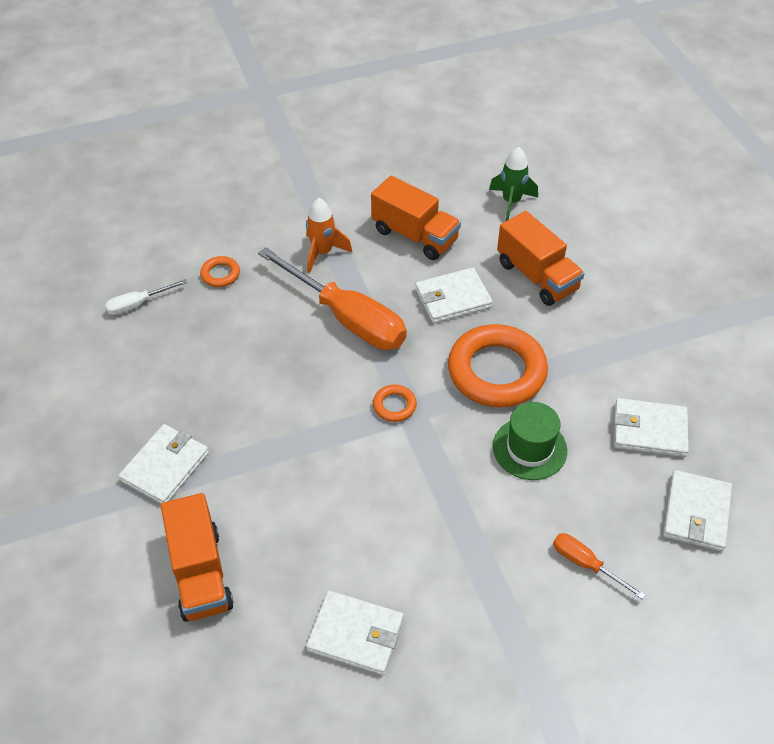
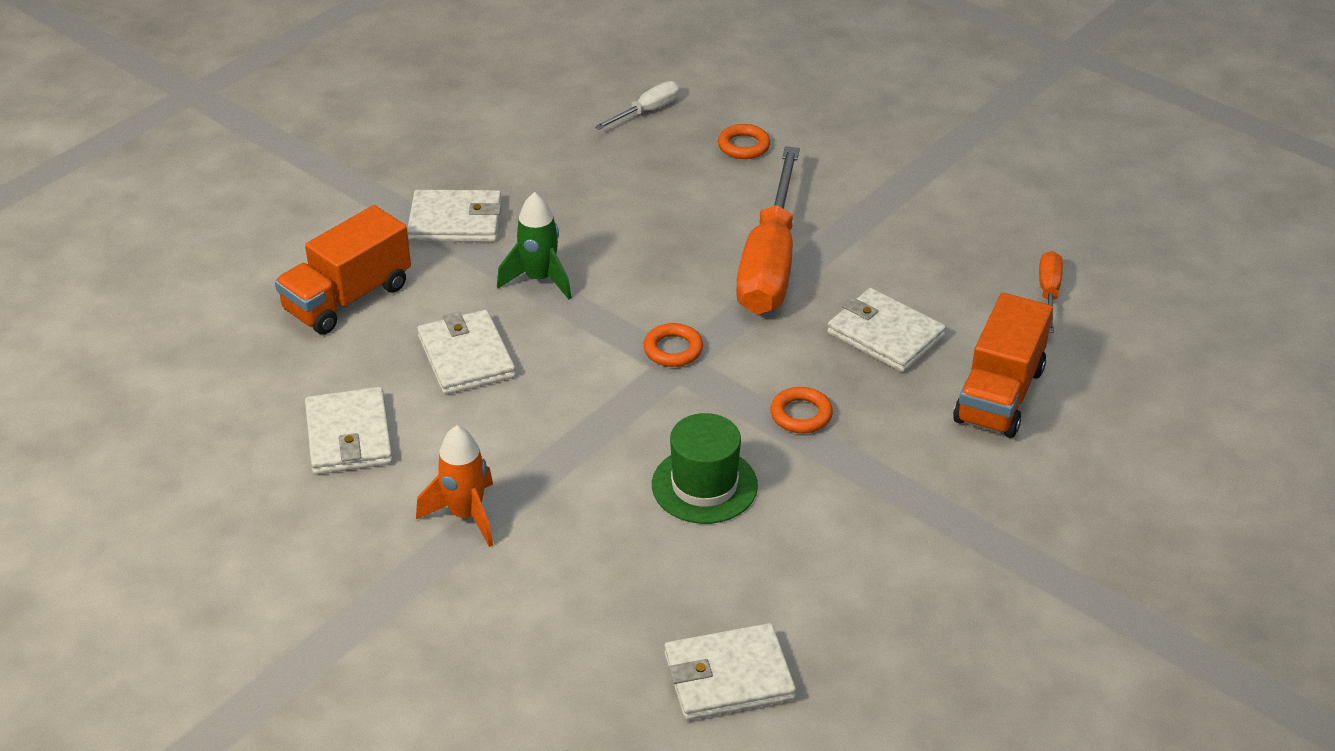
camera: 60 degrees right, 10 degrees down
(138, 304) = (647, 111): white screwdriver -> white screwdriver turned 105 degrees clockwise
(322, 252) = (853, 204): orange rocket -> orange rocket (466, 515)
(414, 235) = (958, 264): orange truck -> none
(496, 371) = (801, 414): orange ring -> orange ring, size x0.43
(511, 202) = (1112, 325): green rocket -> green rocket (539, 279)
(586, 564) = (570, 593): orange screwdriver -> orange screwdriver (1048, 293)
(649, 430) = (828, 589): white wallet -> white wallet (466, 357)

